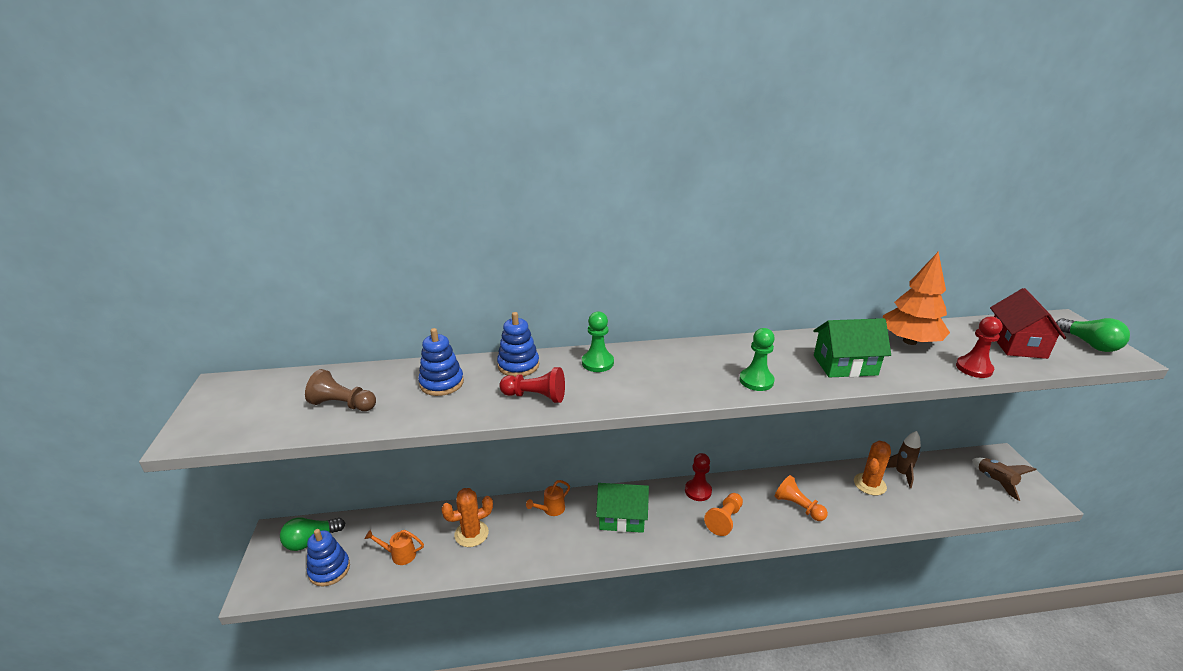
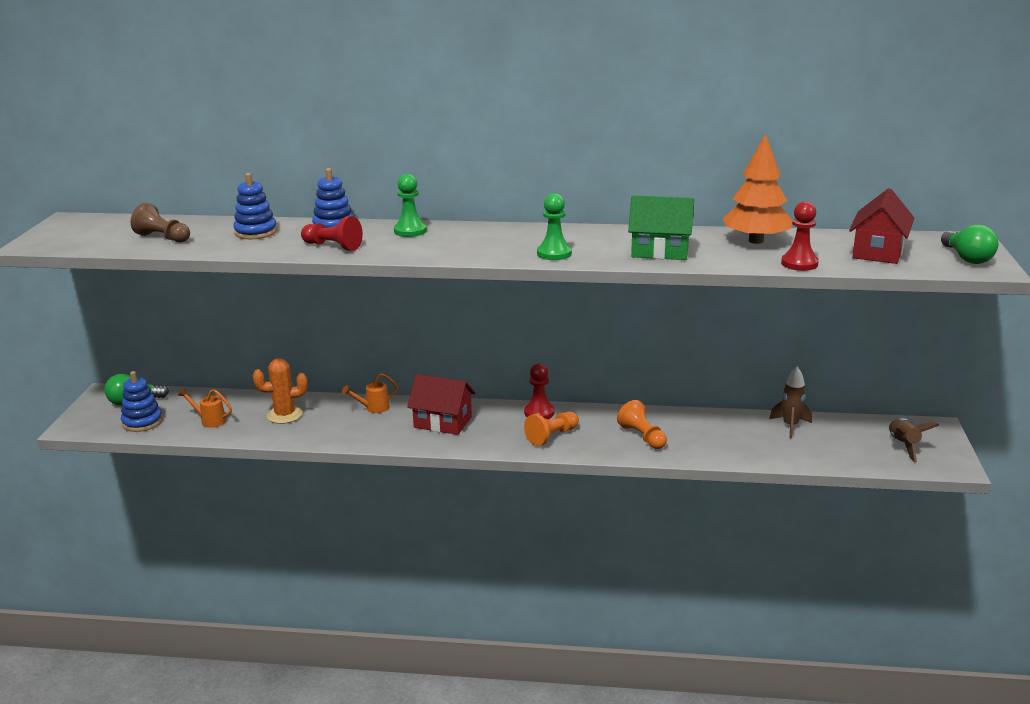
camera: 15 degrees right, 5 degrees down
(622, 518) = (442, 422): green house -> red house
(869, 484) = (743, 430): orange cactus -> none

